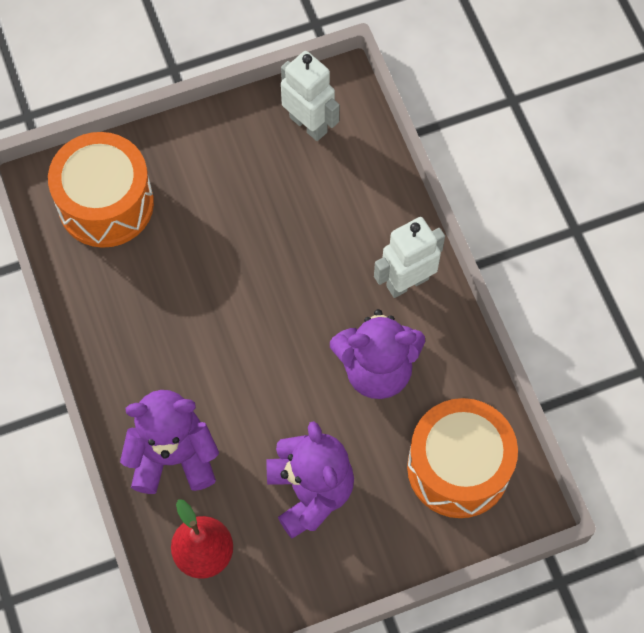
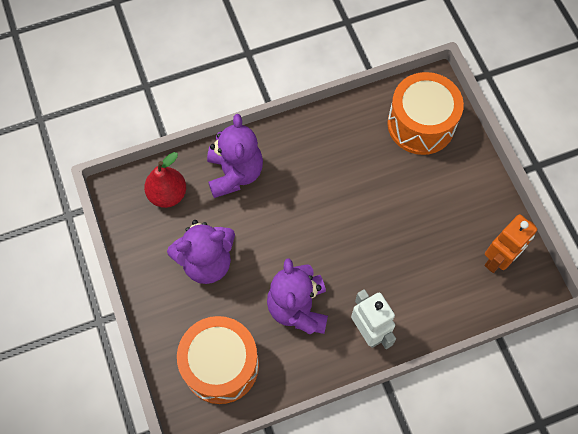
camera: 90 degrees right, 0 degrees up
(308, 124) = (498, 259): white robot -> orange robot

